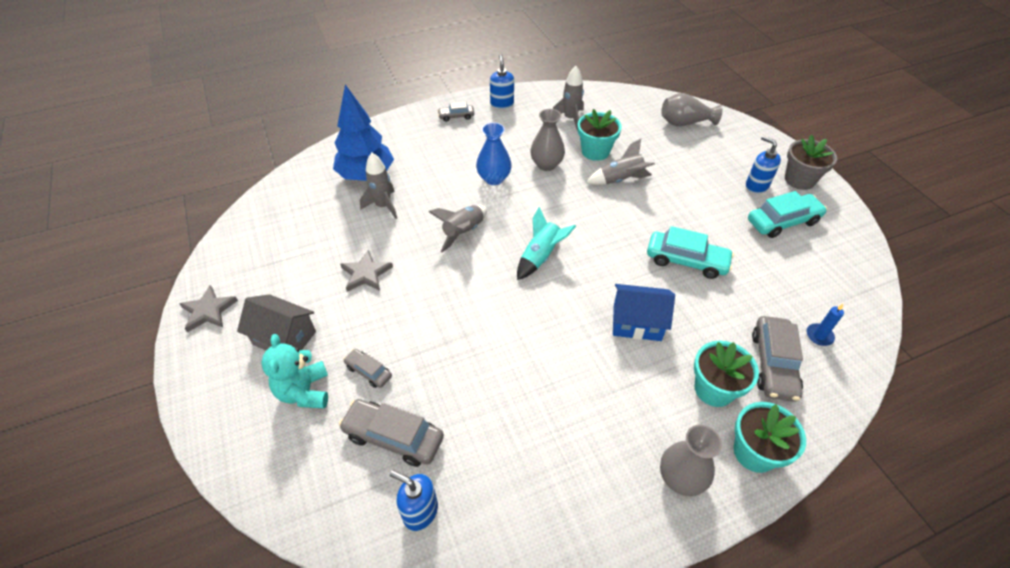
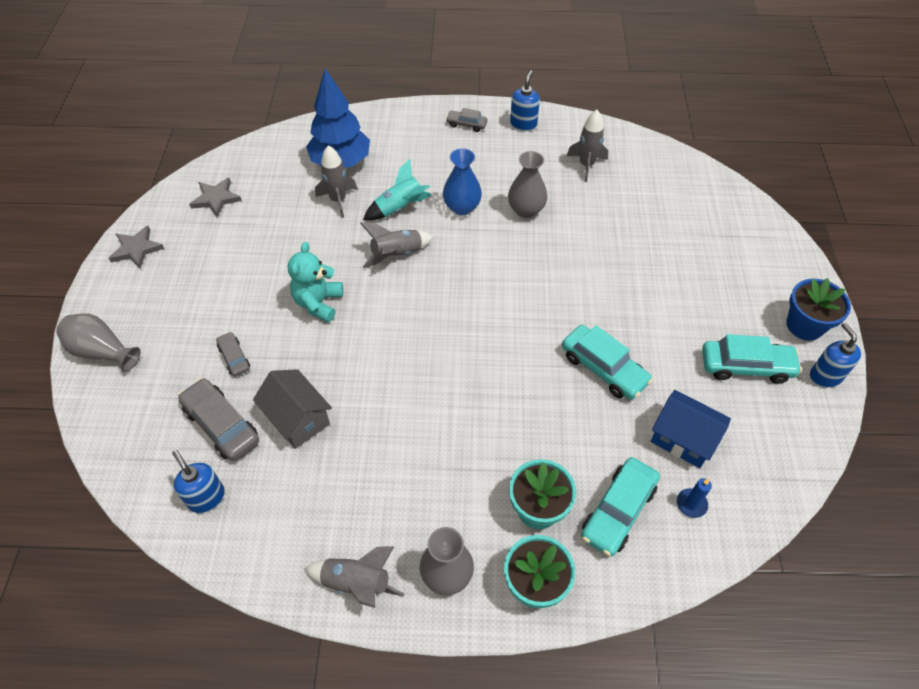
camera: 25 degrees right, 5 degrees up
(284, 338) = (183, 298): grey house -> grey house (298, 419)
(304, 391) = (173, 354): turquoise teddy bear -> turquoise teddy bear (318, 303)
(366, 274) = (284, 264): grey star -> grey star (216, 199)
(540, 256) = (456, 307): turquoise rocket -> turquoise rocket (399, 208)
(595, 151) = (588, 212): turquoise flower pot -> none
(620, 180) = (594, 254): grey rocket -> grey rocket (356, 583)
(637, 323) = (507, 412): blue house -> blue house (683, 439)
(685, 123) = (715, 211): grey vase -> grey vase (102, 351)
(756, 186) = (746, 314): blue soap dispenser -> blue soap dispenser (825, 376)
(773, 364) = (618, 511): grey car -> turquoise car
(799, 180) = (804, 325): grey flower pot -> blue flower pot

